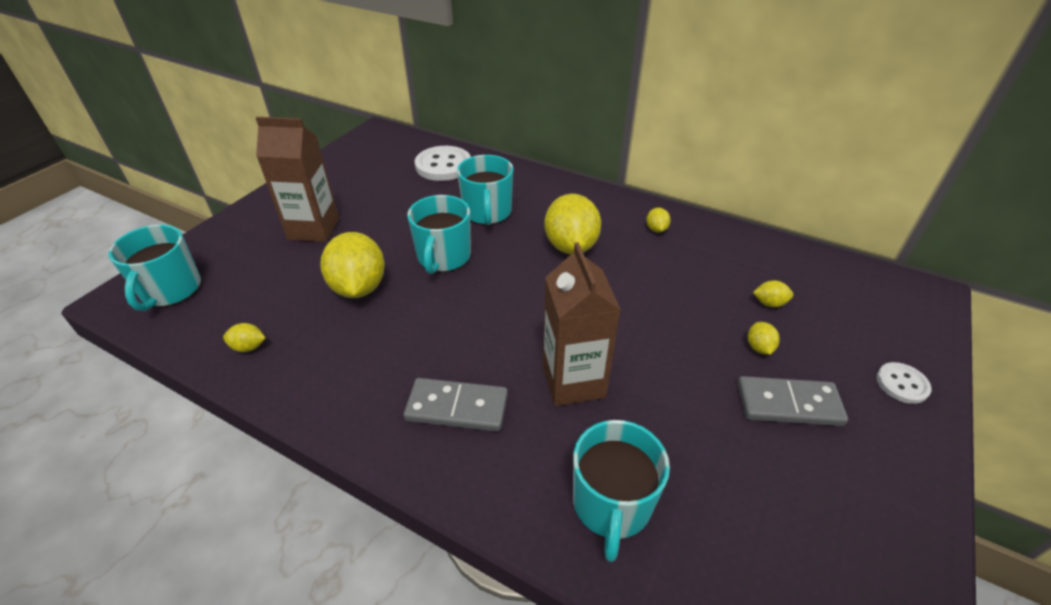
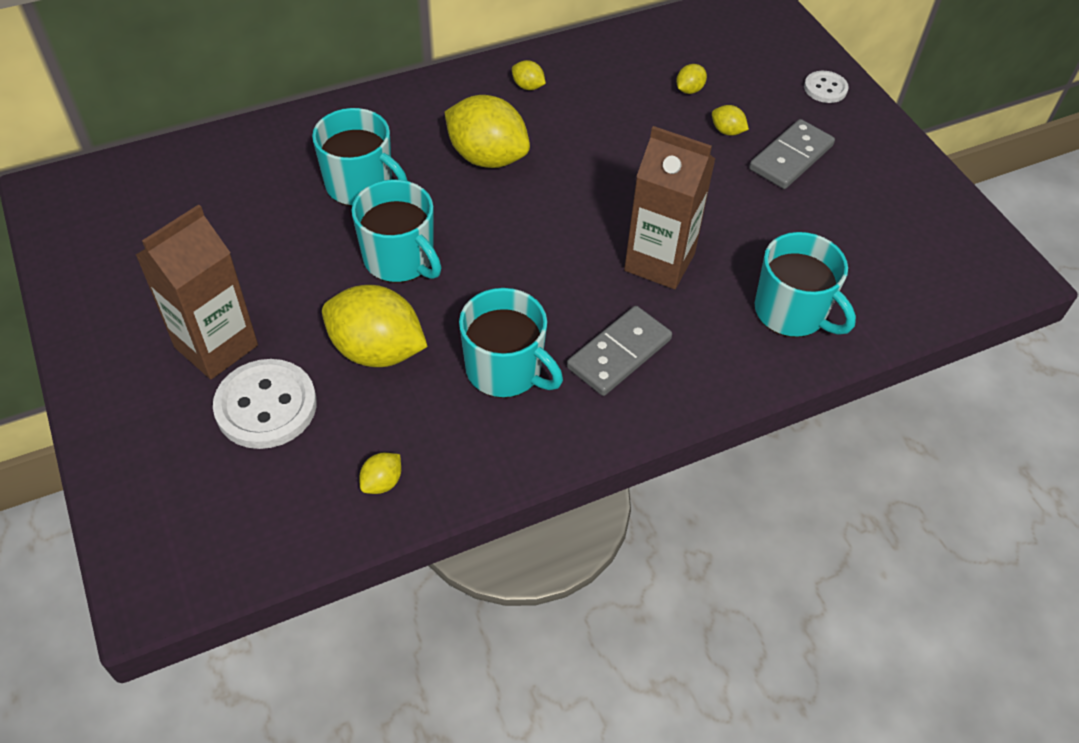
camera: 55 degrees left, 10 degrees up
(170, 290) = (192, 529): turquoise mug -> turquoise mug (505, 370)
(443, 165) = (220, 171): white button -> white button (266, 406)

